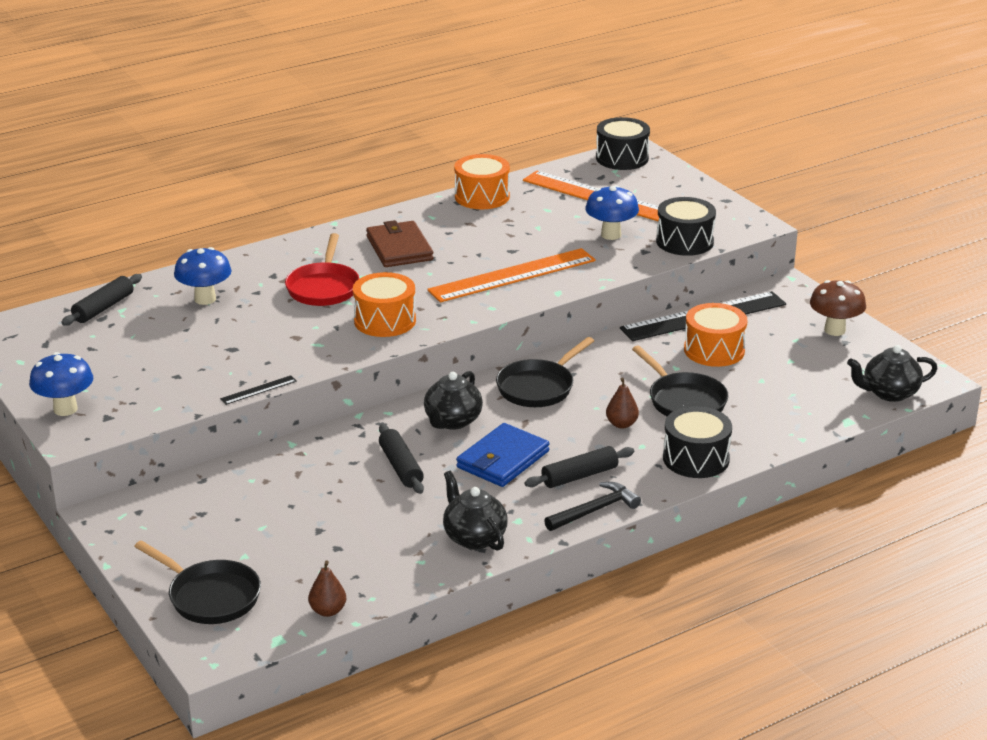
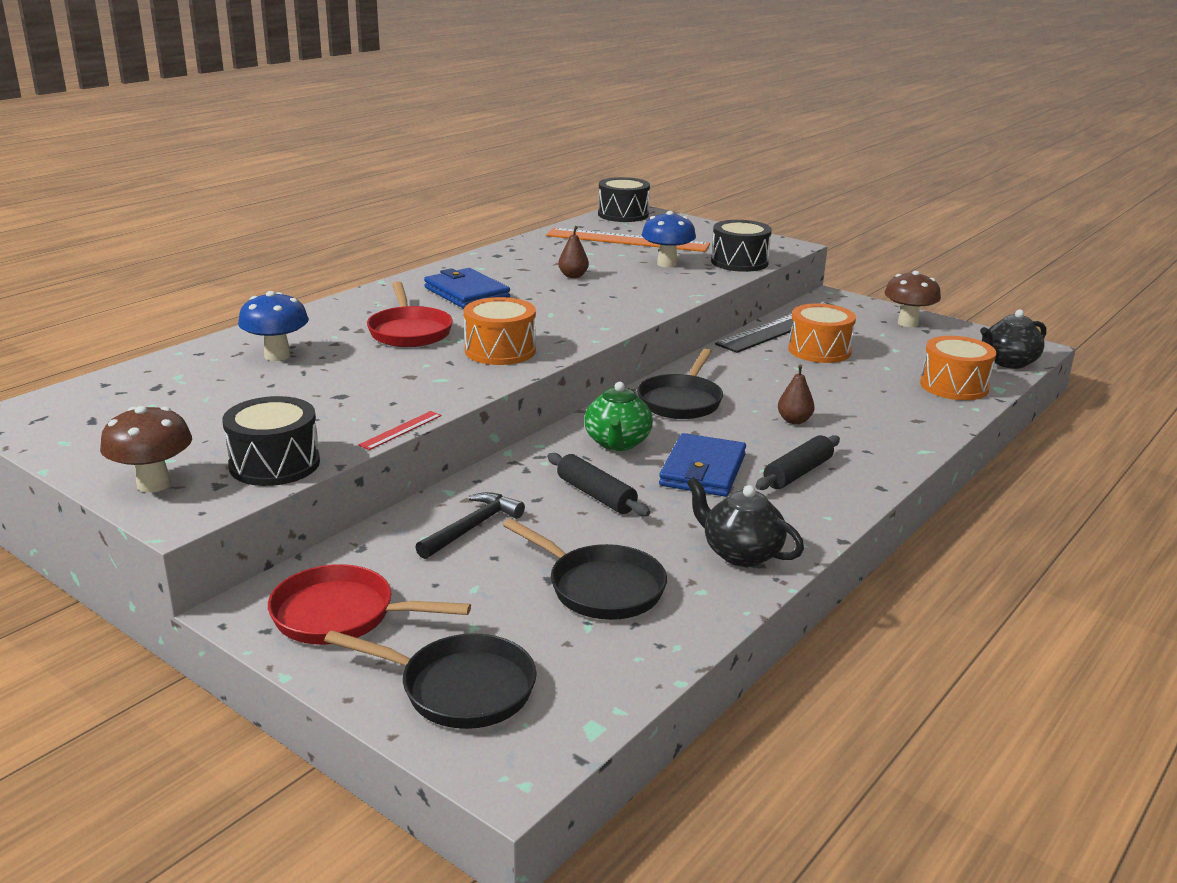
camera: 20 degrees left, 5 degrees down
(65, 409) = (153, 484): blue mushroom -> brown mushroom
(103, 308) = (153, 377): black rolling pin -> none
(162, 530) = (341, 615): none -> red pan
(258, 390) = (401, 430): black ruler -> red ruler
(328, 611) = (632, 674): brown pear -> brown pear (573, 276)
(399, 248) = (466, 293): brown wallet -> blue wallet
(452, 421) = (617, 443): black teapot -> green teapot
(482, 196) = (517, 249): orange drum -> orange drum (954, 386)
(512, 275) = (601, 301): orange ruler -> none
(595, 510) = (845, 503): black hammer -> black hammer (472, 527)
(684, 400) = (833, 393): black pan -> black pan (600, 587)
(696, 459) = (897, 439): black drum -> black drum (275, 464)

